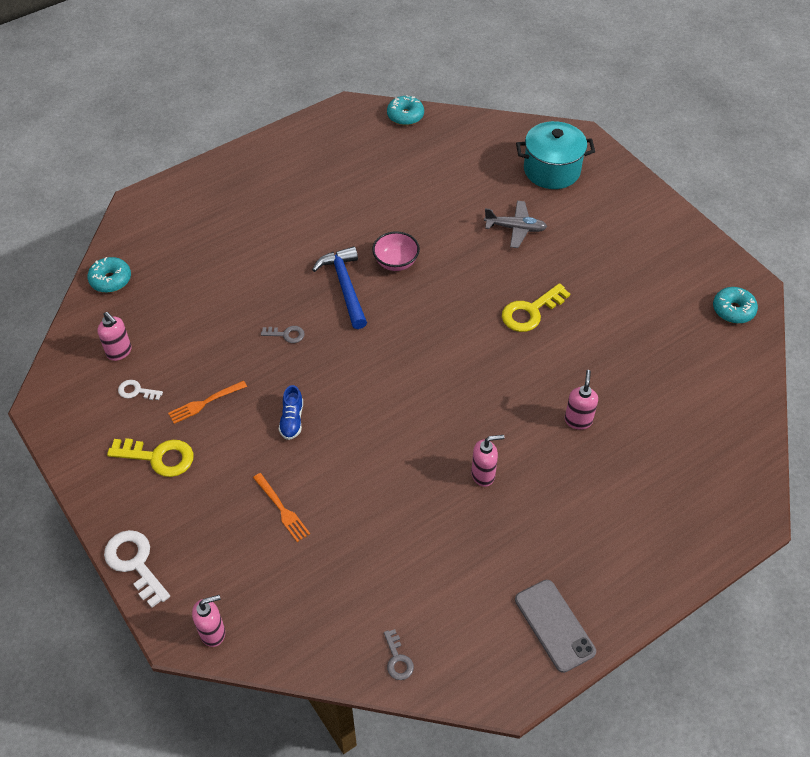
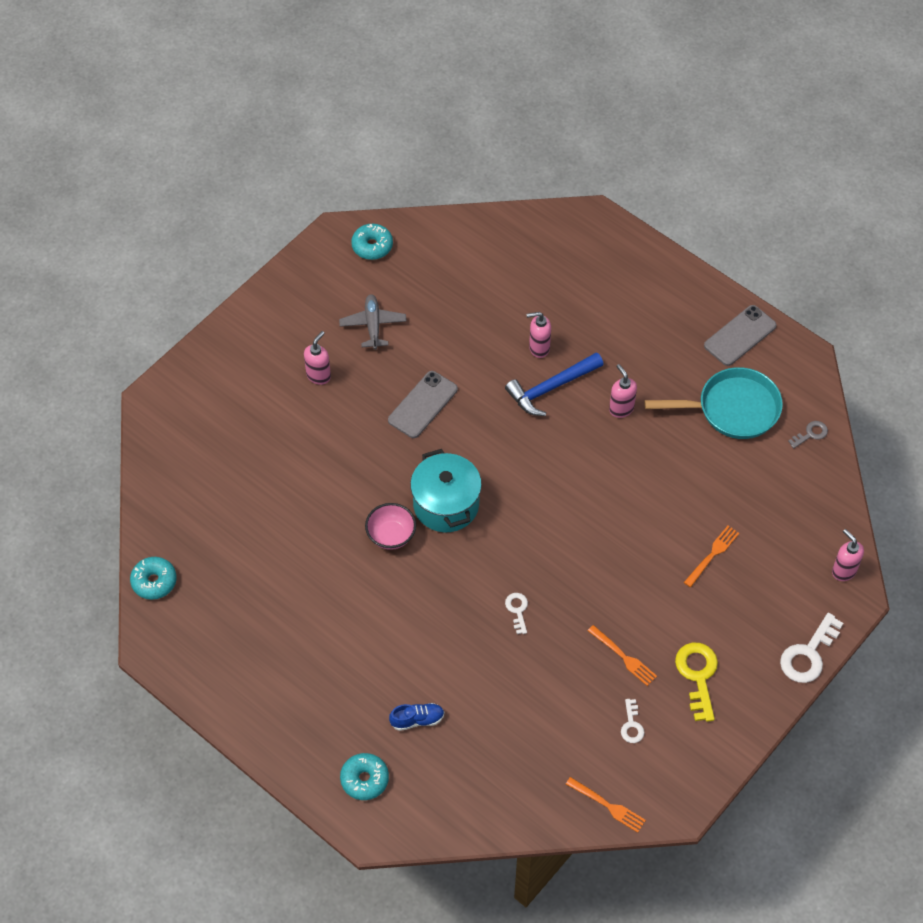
camera: 105 degrees left, 5 degrees up
(73, 354) = (608, 805): none -> orange fork
(111, 280) = (497, 811): turquoise donut -> turquoise donut (364, 779)
(119, 352) = (590, 761): pink soap dispenser -> pink soap dispenser (319, 375)
(286, 334) = (517, 610): grey key -> white key
(292, 420) = (617, 574): blue shoe -> blue shoe (417, 720)
(345, 286) = (438, 574): blue hammer -> blue hammer (551, 388)
(454, 585) = (732, 409): none -> turquoise pan
(515, 228) = (312, 437): grey plane -> grey plane (373, 325)
(530, 312) = (422, 405): yellow key -> grey phone
(552, 170) = (214, 418): turquoise pot -> turquoise pot (446, 505)

